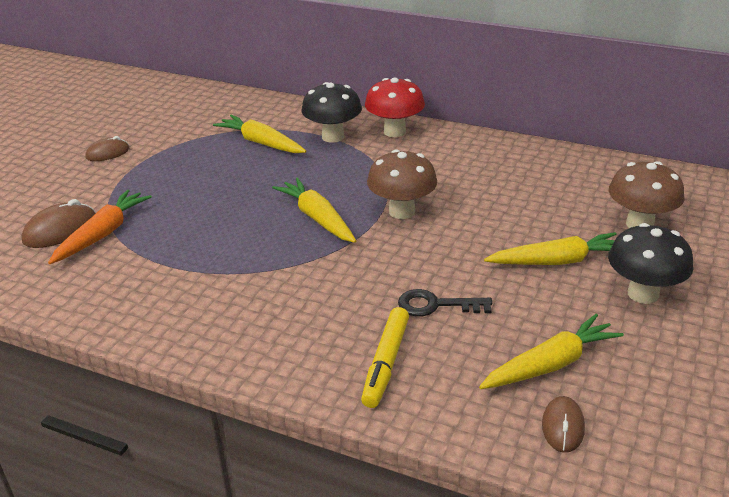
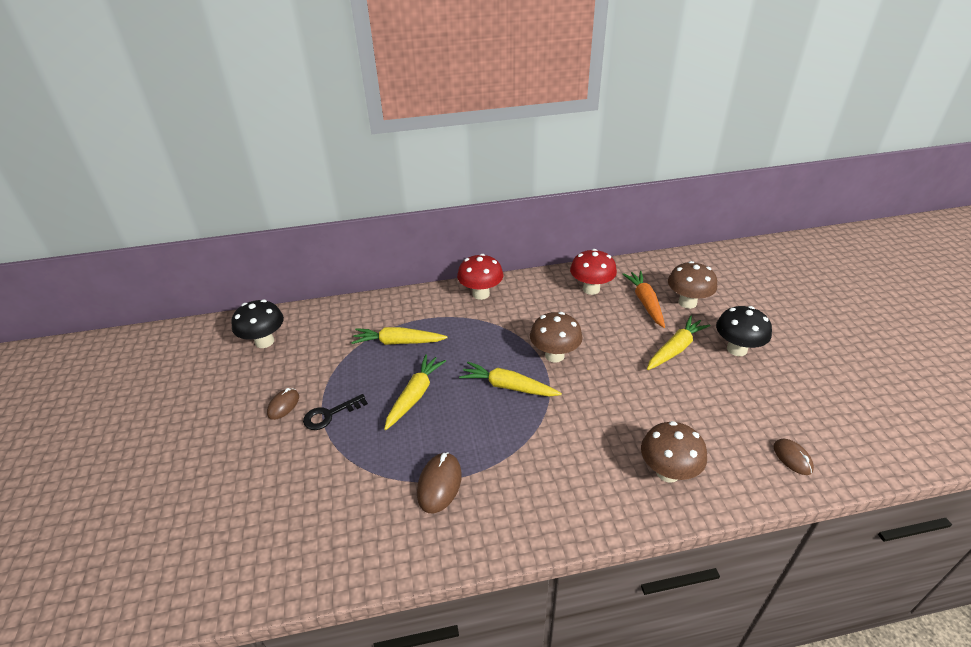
camera: 35 degrees left, 5 degrees up
(60, 230) = (328, 495): brown mouse -> brown mouse (439, 484)
(103, 234) = (368, 479): orange carrot -> orange carrot (645, 303)
(333, 137) = (444, 315): black mushroom -> black mushroom (264, 341)
(386, 363) = (668, 472): yellow marker -> brown mushroom
(436, 305) = (649, 414): black key -> black key (330, 414)
(528, 169) = (591, 289): none -> red mushroom
(550, 364) = (745, 421): yellow carrot -> yellow carrot (415, 395)

